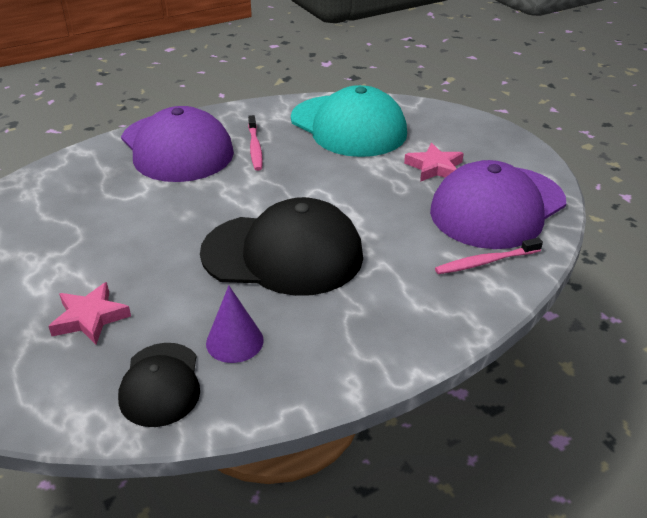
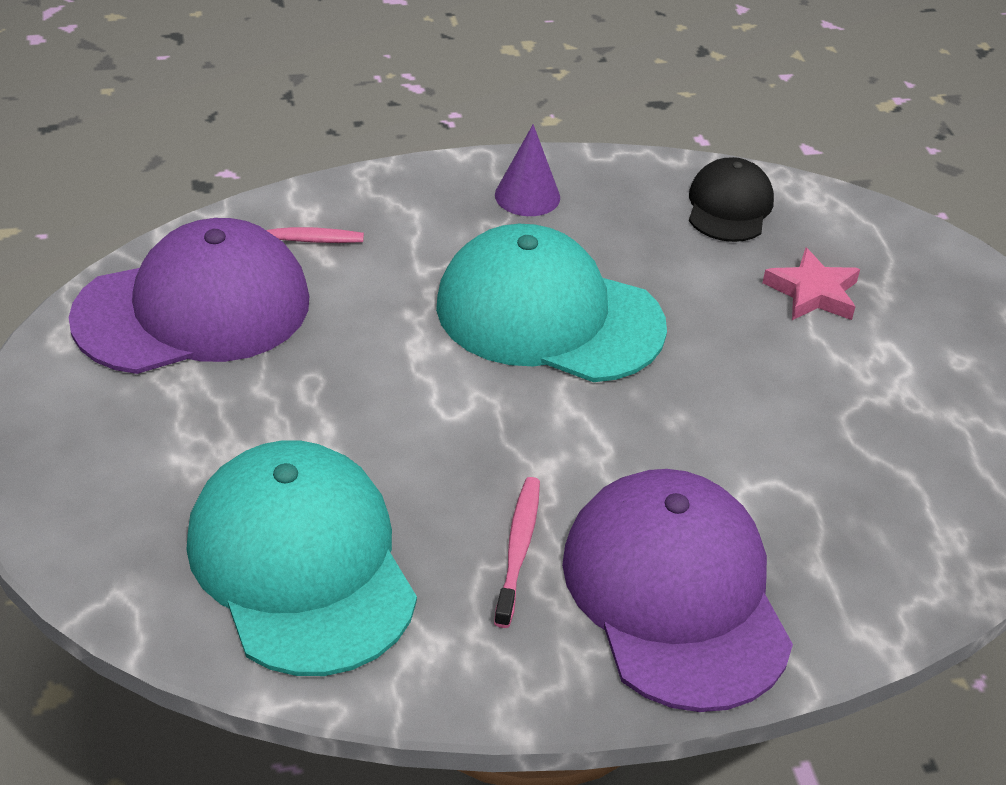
camera: 165 degrees left, 5 degrees up
(234, 341) = (642, 226): purple cone -> purple cone (527, 196)
(283, 254) = (548, 315): black cap -> turquoise cap
(434, 167) = (220, 408): pink star -> none

